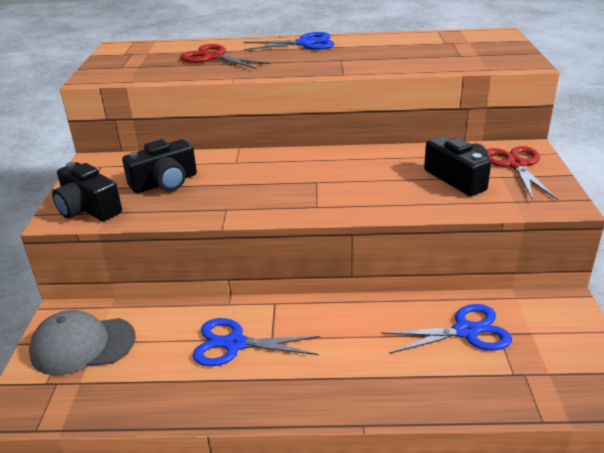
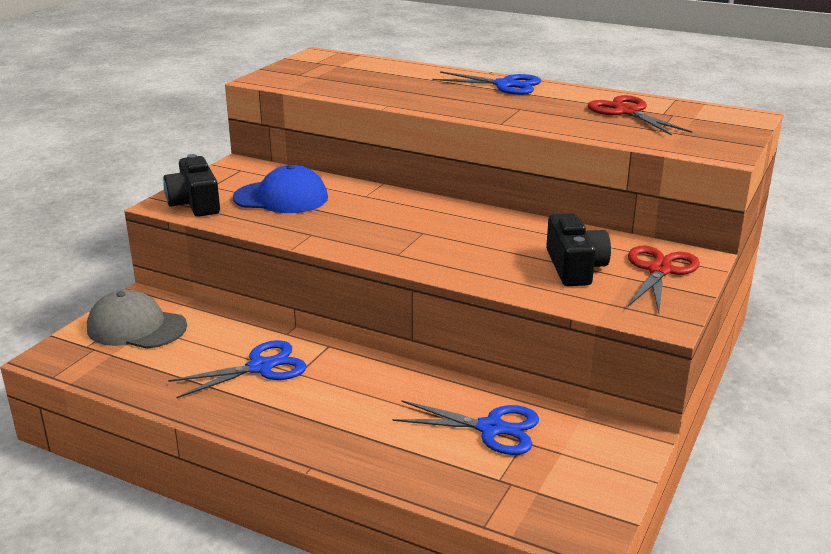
camera: 25 degrees right, 5 degrees down
(165, 182) = (281, 198): black camera -> blue cap
(213, 57) = (394, 81): red scissors -> red scissors (627, 112)
(234, 344) = (260, 367): blue scissors -> blue scissors turned 120 degrees clockwise

